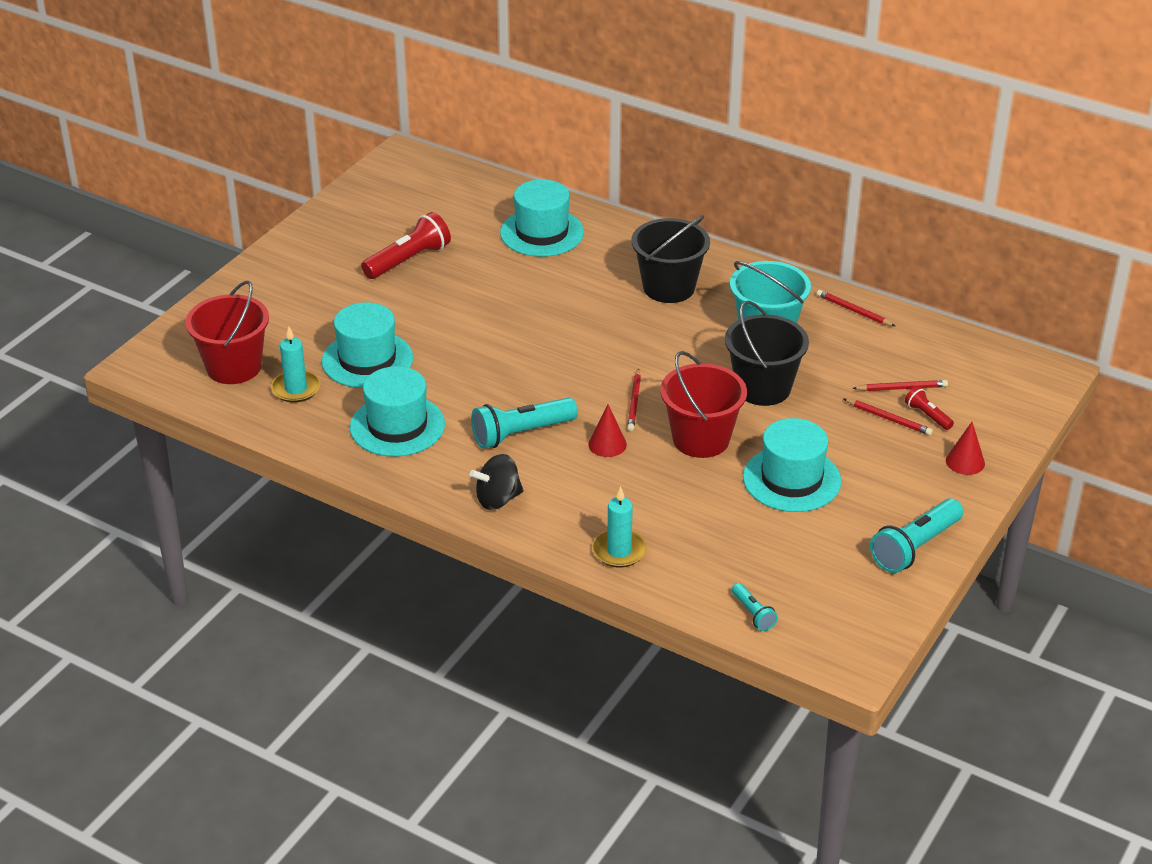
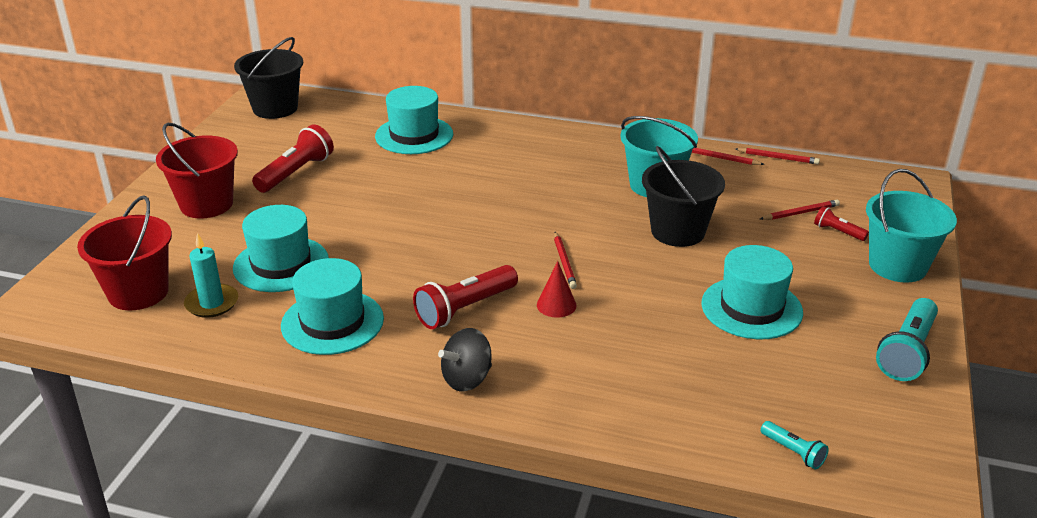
camera: 15 degrees left, 5 degrees down
(521, 433) = (465, 309): turquoise flashlight -> red flashlight
(619, 551) = (619, 410): turquoise candle -> none
(669, 287) = (549, 162): black bucket -> black bucket (275, 108)
(701, 439) = (645, 285): red bucket -> red bucket (206, 204)
(888, 419) = (806, 240): red pencil -> red pencil (778, 158)
(965, 462) = (897, 266): red cone -> turquoise bucket

